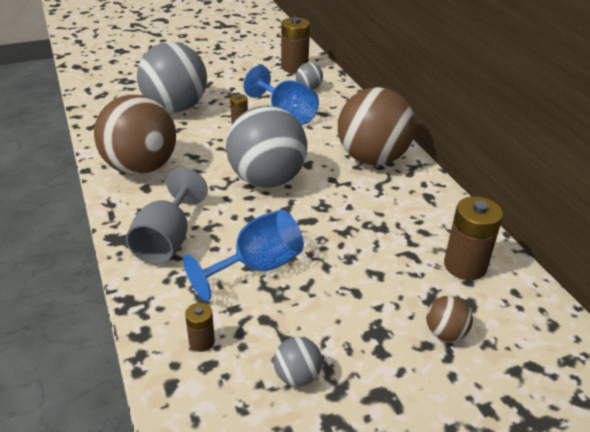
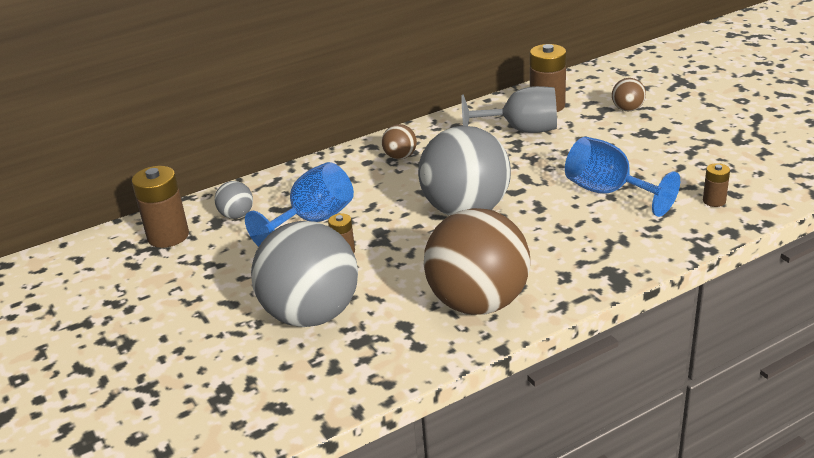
camera: 95 degrees left, 5 degrees down
(167, 240) = (602, 249): grey goblet -> grey goblet (521, 130)
(297, 376) = (713, 157): grey ball -> none
(372, 159) = (400, 157): brown ball -> brown ball, size x0.43

